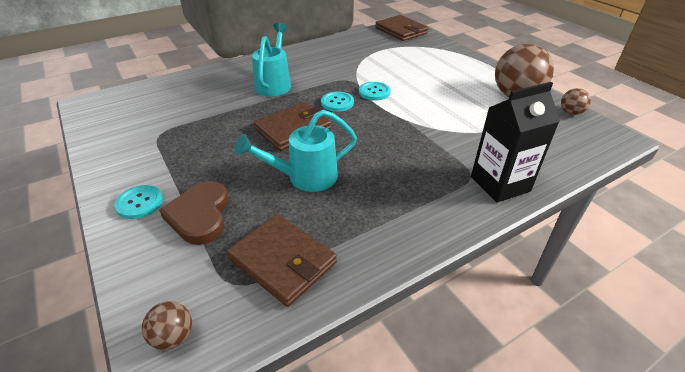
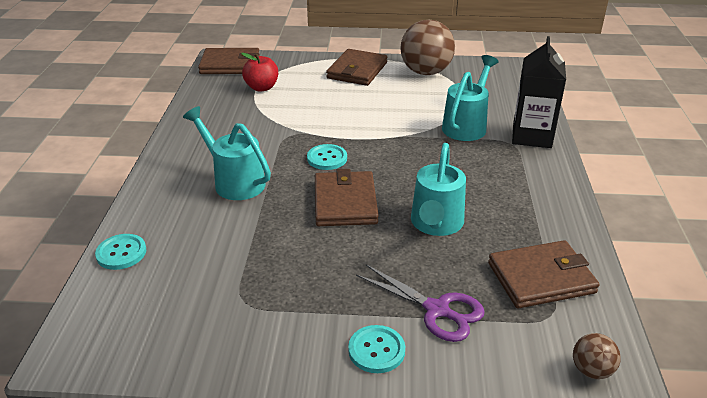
camera: 55 degrees left, 5 degrees down
(200, 215) = (437, 310): brown heart -> purple scissors
(374, 92) = (334, 131): turquoise button -> turquoise button (121, 253)
(390, 49) = (262, 87): none -> red apple
(464, 143) = (466, 125): none -> turquoise watering can
(467, 70) = (357, 70): none -> brown wallet
(570, 112) = (474, 65): brown ball -> none

